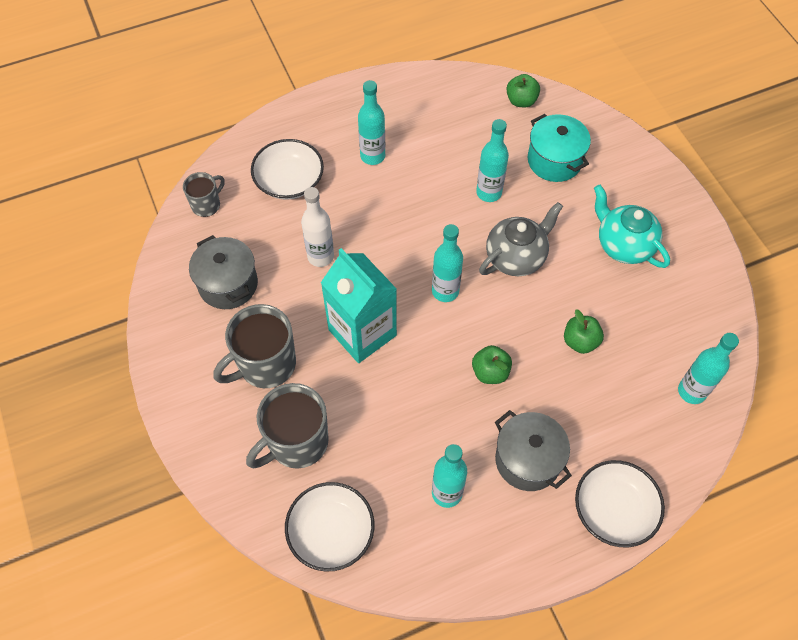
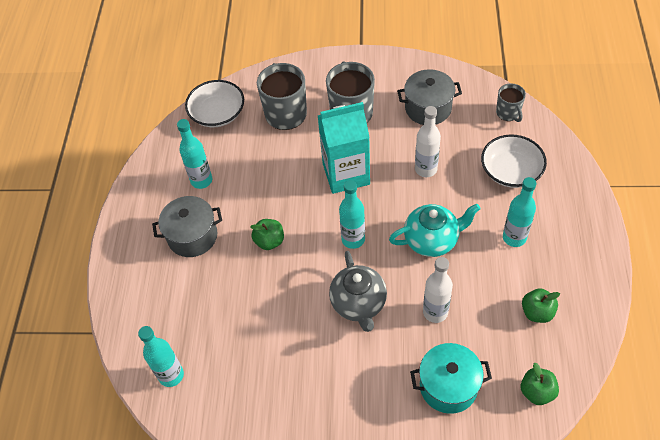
camera: 120 degrees right, 5 degrees down
(489, 193) = (435, 312): turquoise bottle -> white bottle
(580, 341) = (258, 315): green apple -> green apple (537, 312)
(614, 510) = (126, 272): white bowl -> none
(623, 245) = (328, 398): turquoise teapot -> turquoise teapot (432, 240)

